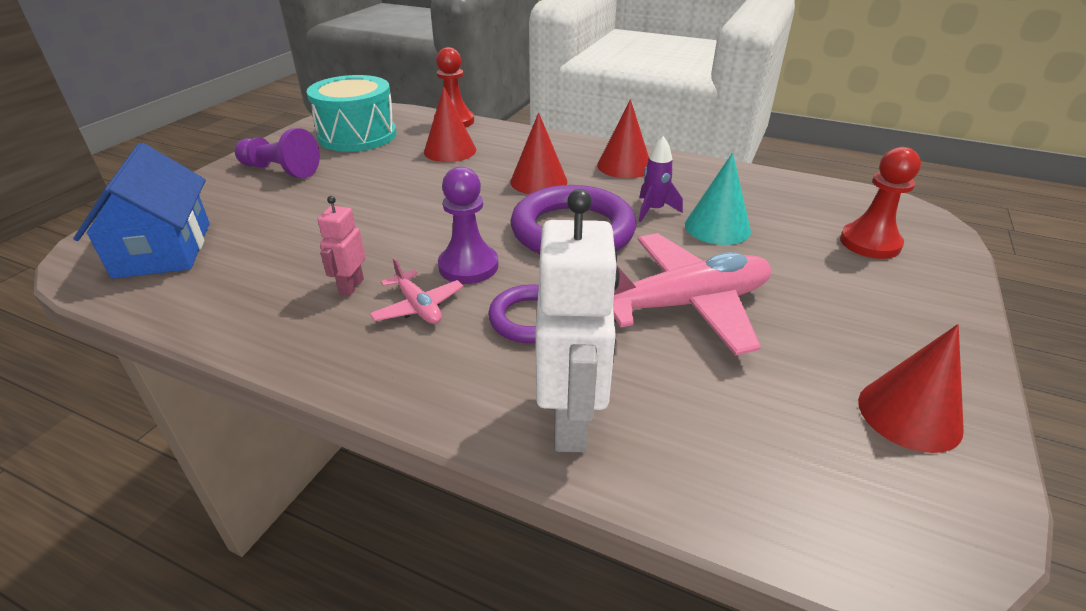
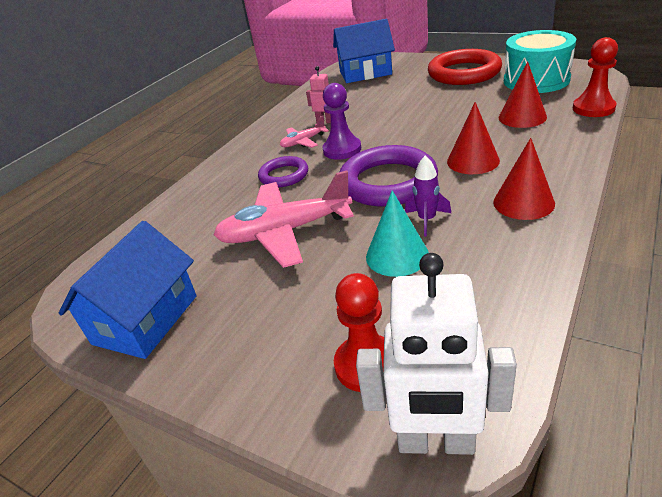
camera: 100 degrees right, 0 degrees up
(281, 170) = (464, 73): purple pawn -> red ring
(571, 422) = (200, 194): white robot -> white robot (435, 442)
(685, 304) = (285, 232): pink plane -> pink plane turned 90 degrees clockwise
(909, 414) = (146, 319): red cone -> blue house

